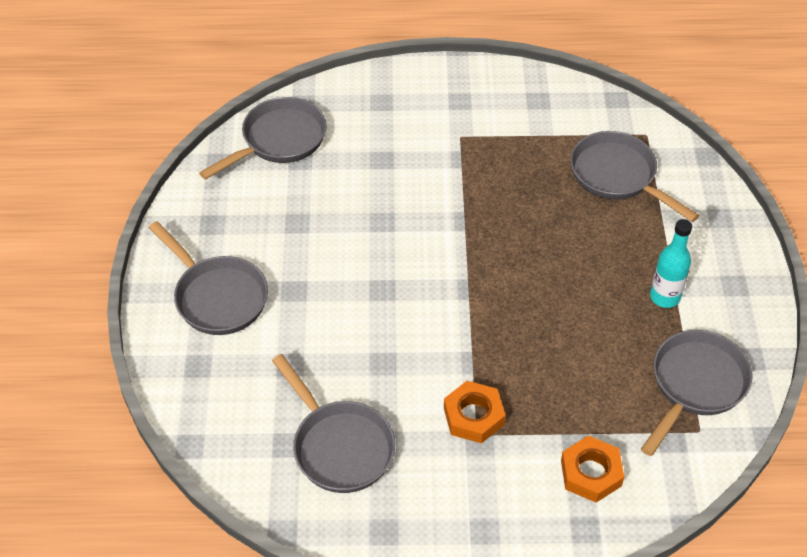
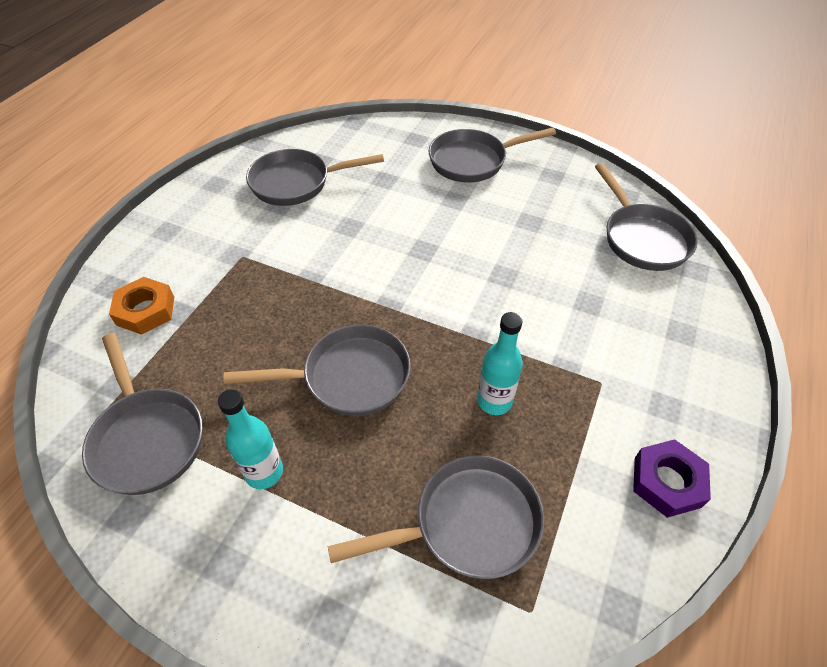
camera: 115 degrees right, 0 degrees up
(473, 416) = (259, 260): orange nut -> none
(517, 190) = (494, 401): none -> turquoise bottle
(520, 92) = (667, 482): none -> purple nut
(555, 284) = (348, 377): none -> grey pan

